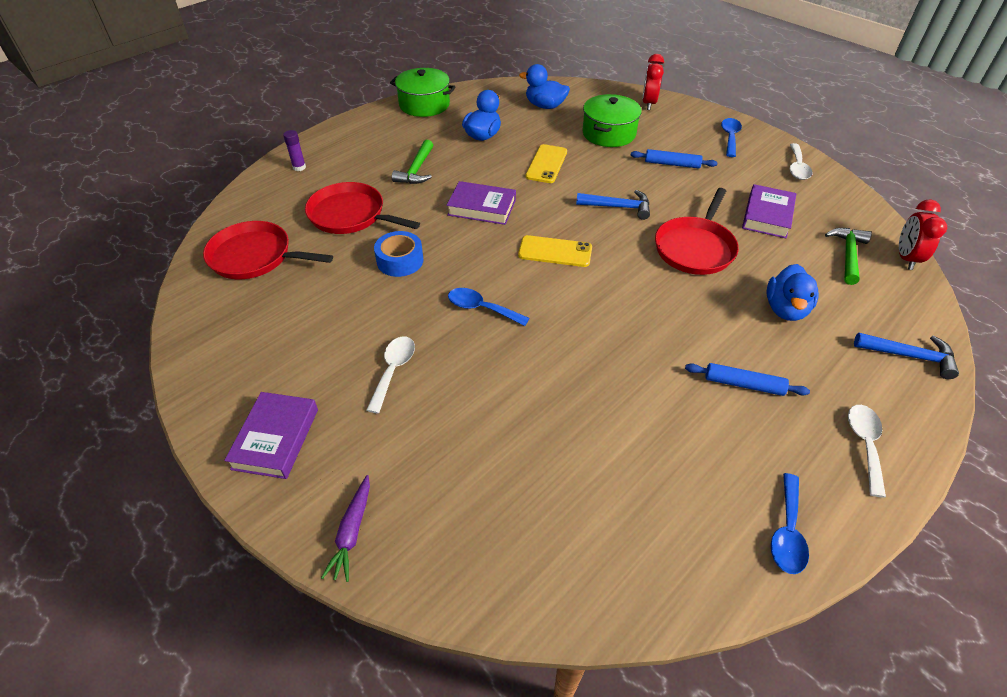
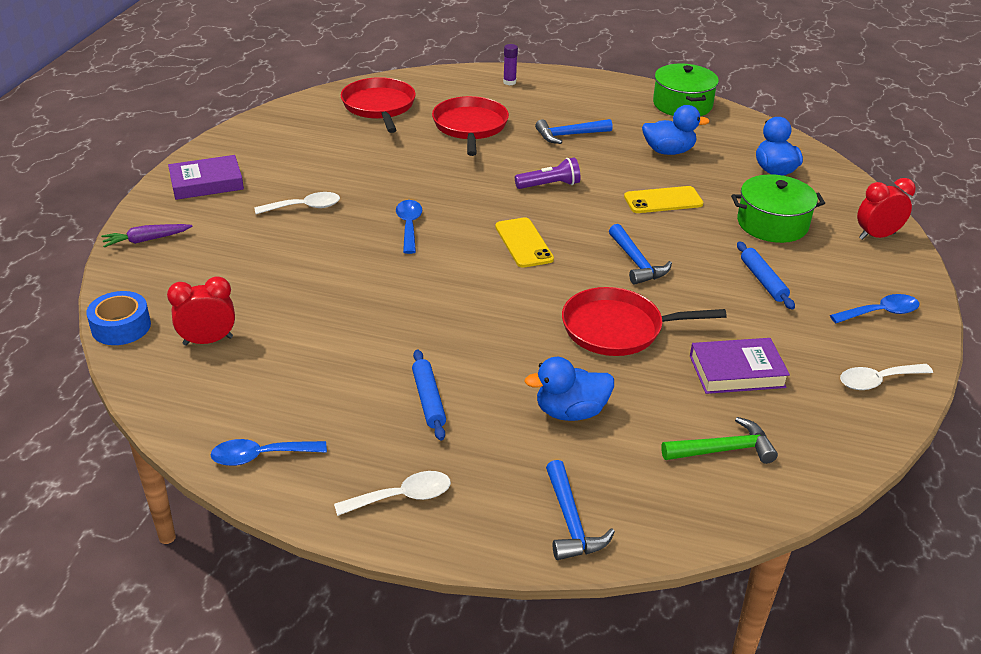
camera: 60 degrees right, 10 degrees down
(400, 261) = (434, 168): blue tape -> blue tape (121, 327)
(416, 170) = (569, 135): green hammer -> blue hammer
(482, 207) = (549, 185): purple book -> purple flashlight
(906, 258) = (769, 505): red clock -> red clock (208, 341)

